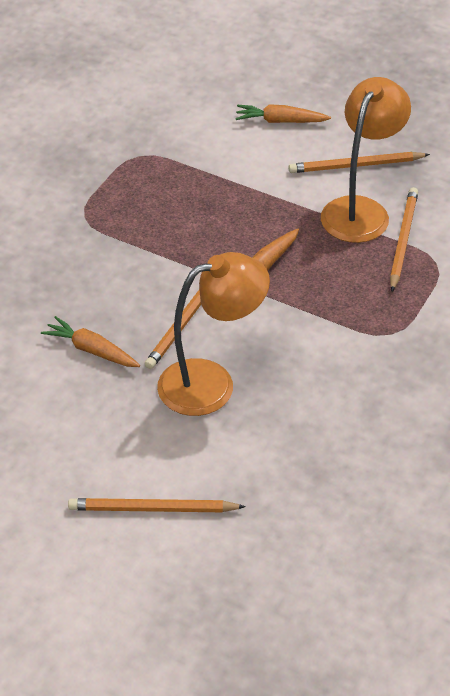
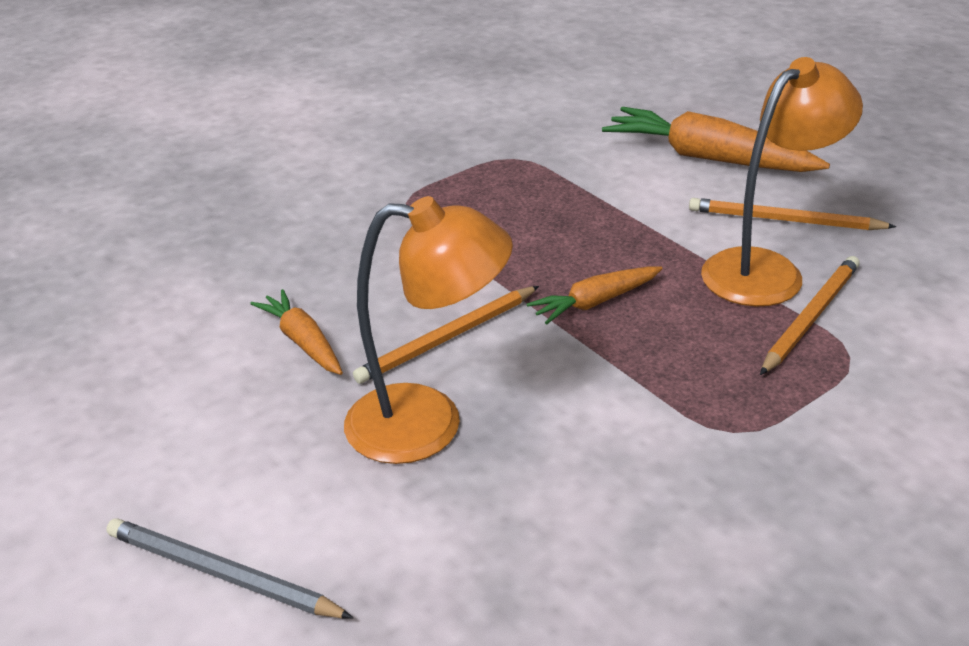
camera: 25 degrees right, 10 degrees down
(152, 509) = (221, 574): orange pencil -> grey pencil
(280, 121) = (708, 158): orange carrot -> orange carrot, size x1.80

